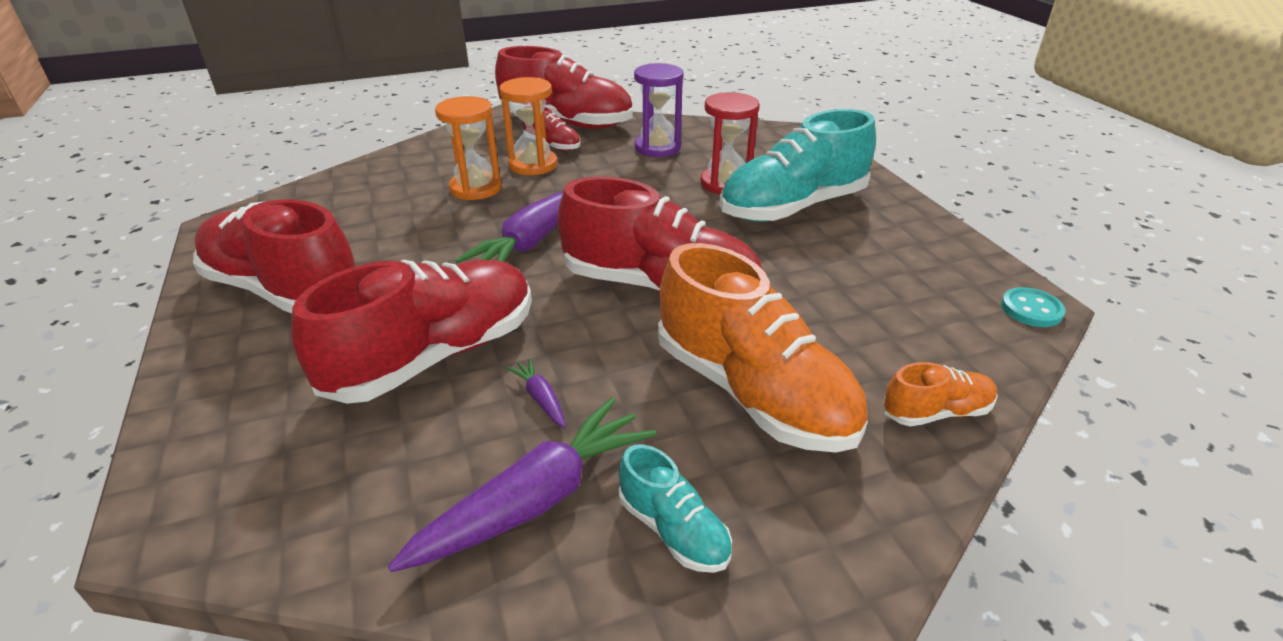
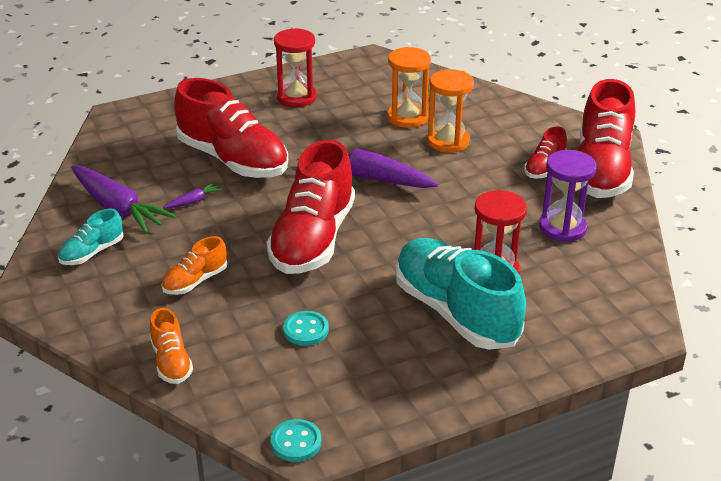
camera: 85 degrees right, 0 degrees up
(284, 291) = (296, 97): red shoe -> red hourglass
(533, 165) = (500, 162): orange hourglass -> orange hourglass (407, 117)
(752, 392) = (195, 281): orange shoe -> orange shoe, size x0.47
(841, 298) = (306, 330): none -> turquoise button

